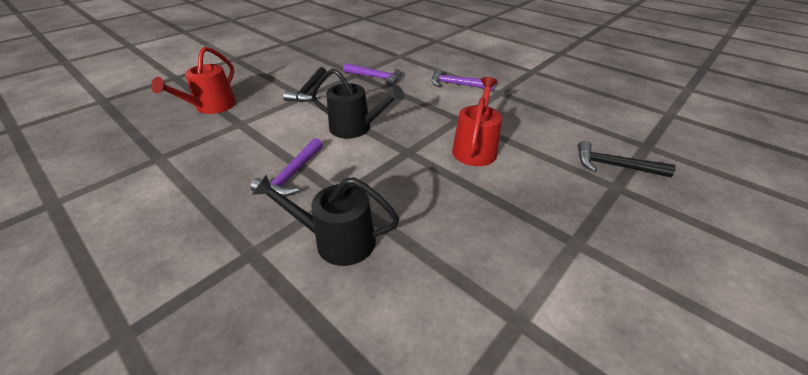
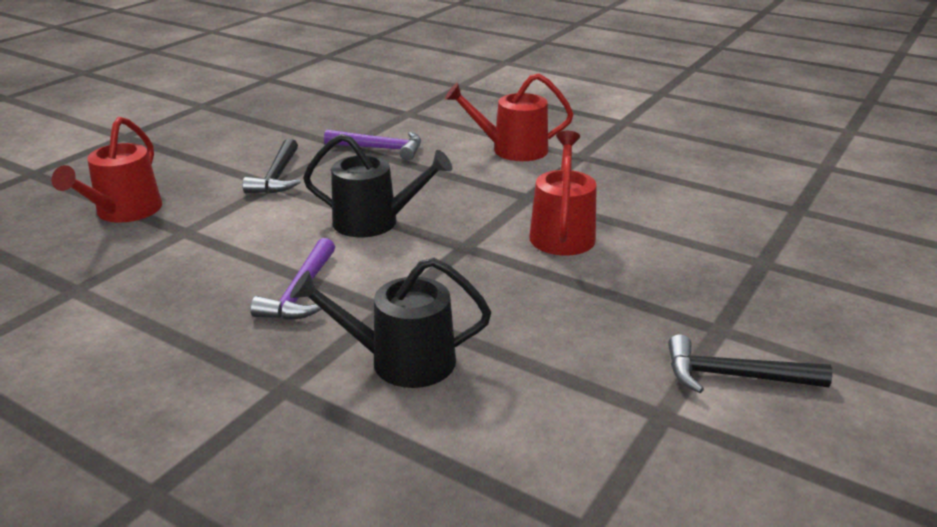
camera: 10 degrees left, 10 degrees down
(457, 84) = (512, 150): purple hammer -> red watering can
(614, 166) = (757, 237): black hammer -> black hammer (734, 376)

